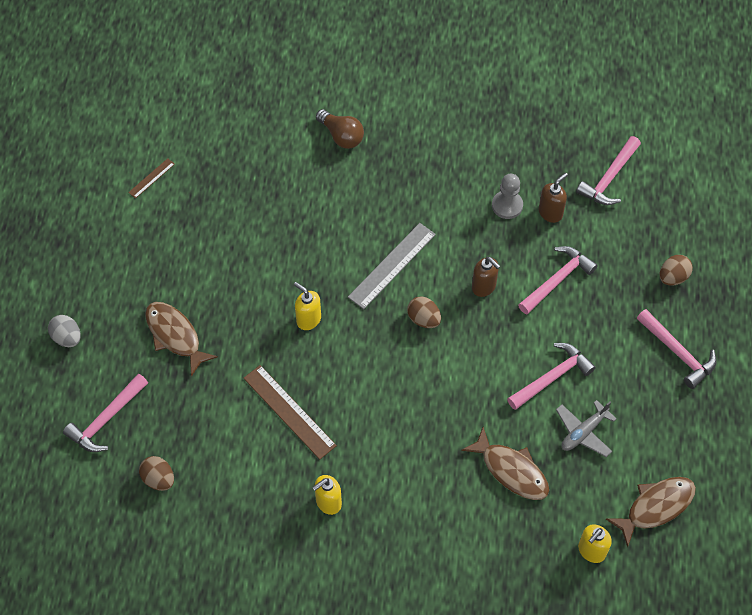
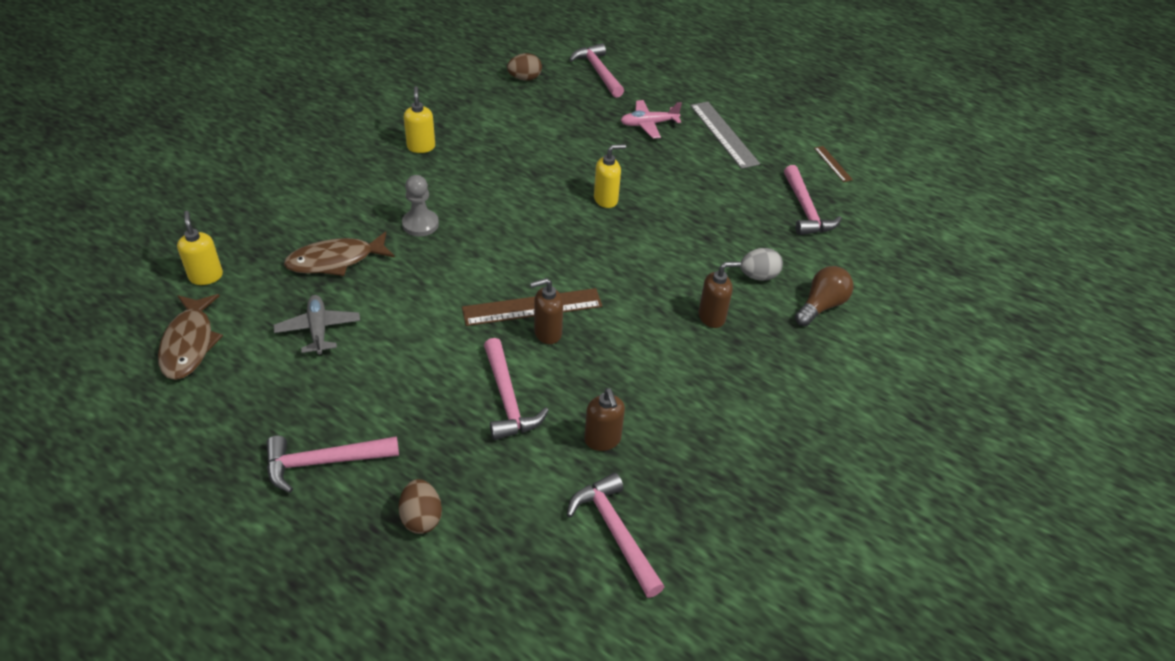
camera: 115 degrees right, 15 degrees down
(67, 338) = (688, 76): grey egg -> grey egg (758, 276)
(175, 336) = (648, 124): brown fish -> pink plane
(289, 411) = (523, 156): brown ruler -> brown ruler (532, 307)
(341, 136) = (821, 306): brown light bulb -> brown light bulb turned 150 degrees clockwise
(392, 265) = (625, 276): grey ruler -> grey ruler (723, 134)
(398, 196) = (712, 317): none -> brown soap dispenser
(423, 319) = (545, 272): brown egg -> none
(507, 205) = (640, 403): grey pawn -> grey pawn (420, 224)
(552, 377) = (398, 336): pink hammer -> pink hammer (805, 210)

